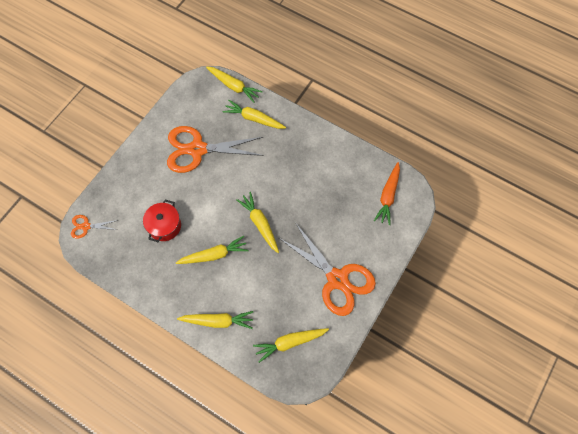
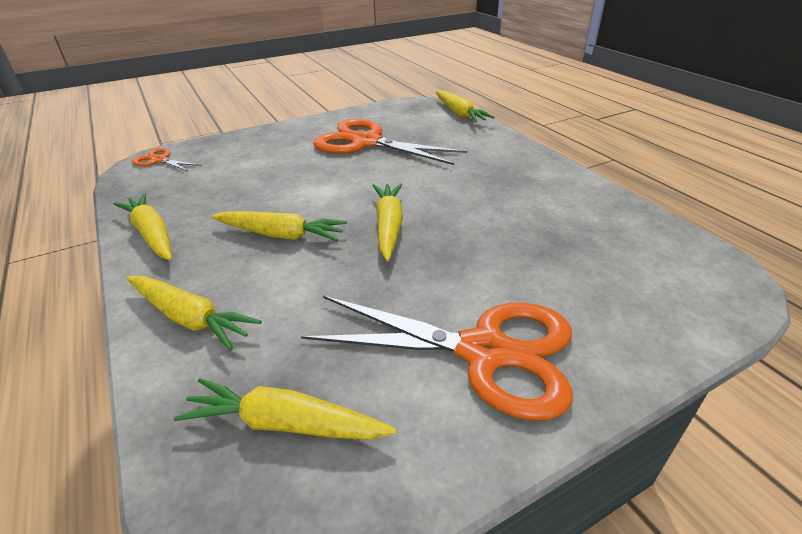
camera: 30 degrees right, 30 degrees down
(164, 226) = (248, 187): red pot -> none
(254, 119) = (466, 138): yellow carrot -> yellow carrot (152, 234)
(337, 279) = (484, 352): orange scissors -> orange scissors turned 60 degrees counterclockwise
(388, 196) = (667, 267): orange carrot -> none

